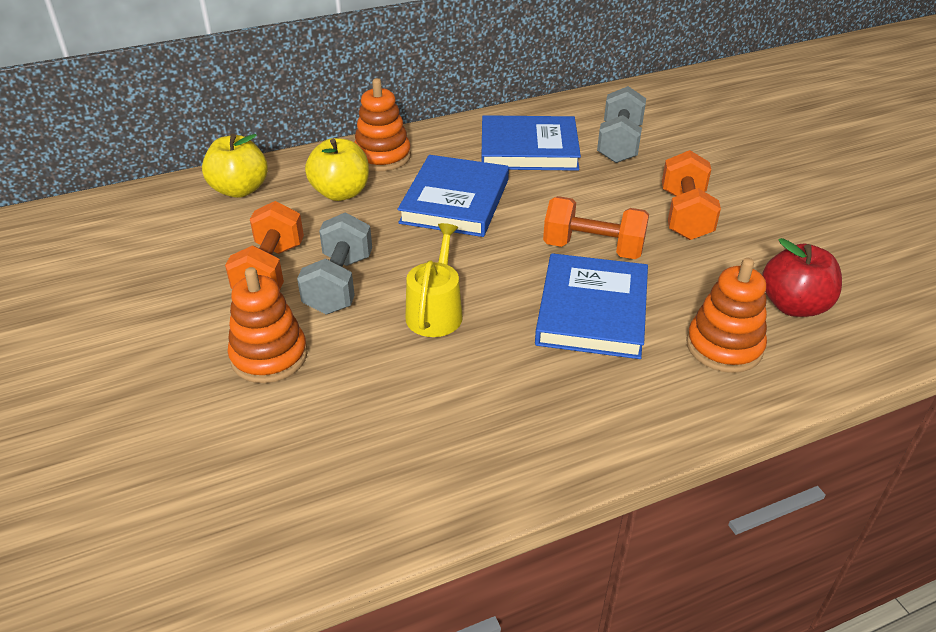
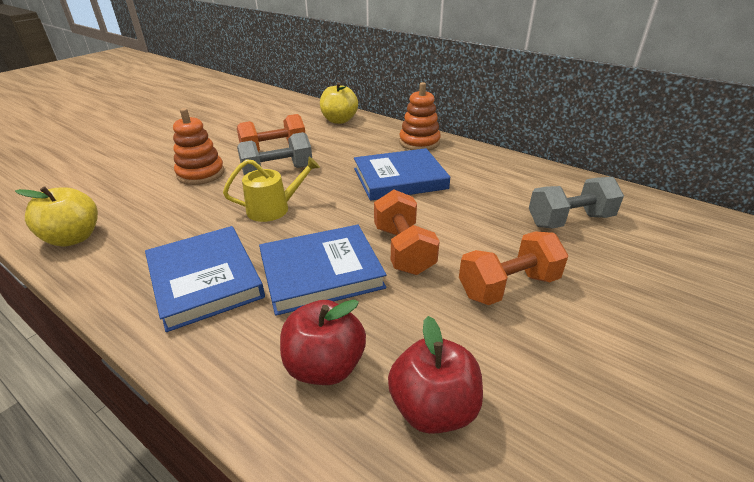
camera: 60 degrees right, 5 degrees down
(341, 193) = (366, 144): yellow apple -> yellow apple (74, 238)
(529, 149) = (500, 185): blue book -> blue book (205, 280)
(724, 346) = (325, 366): orange stacking toy -> red apple

